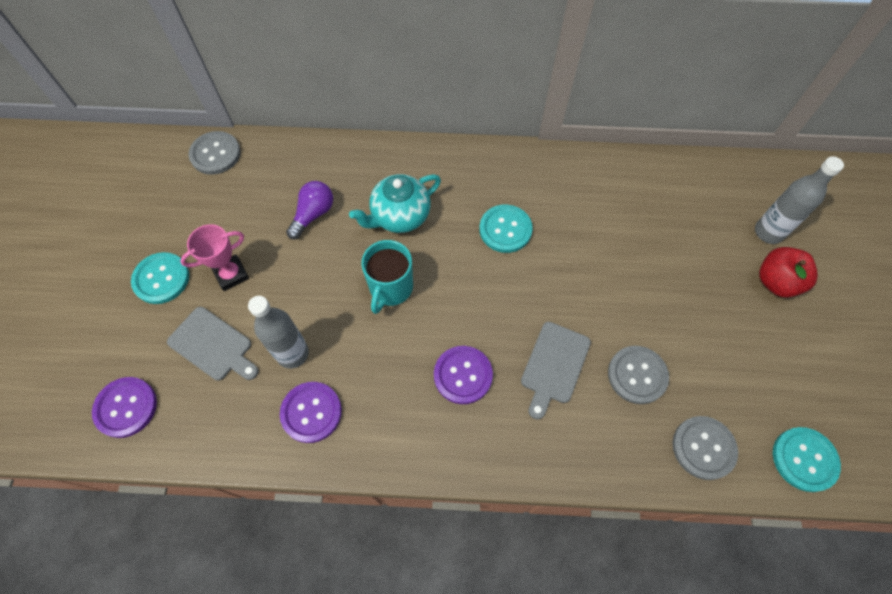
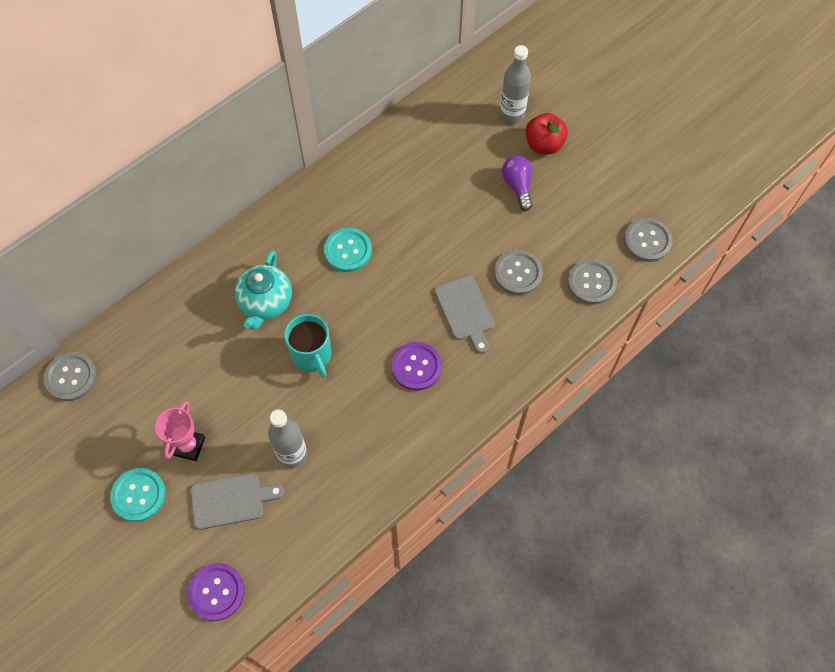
camera: 45 degrees left, 0 degrees up
(311, 412) = (346, 476): purple button -> none
(313, 214) = (201, 354): purple light bulb -> purple light bulb (517, 186)
(804, 459) = (647, 241): turquoise button -> grey button

